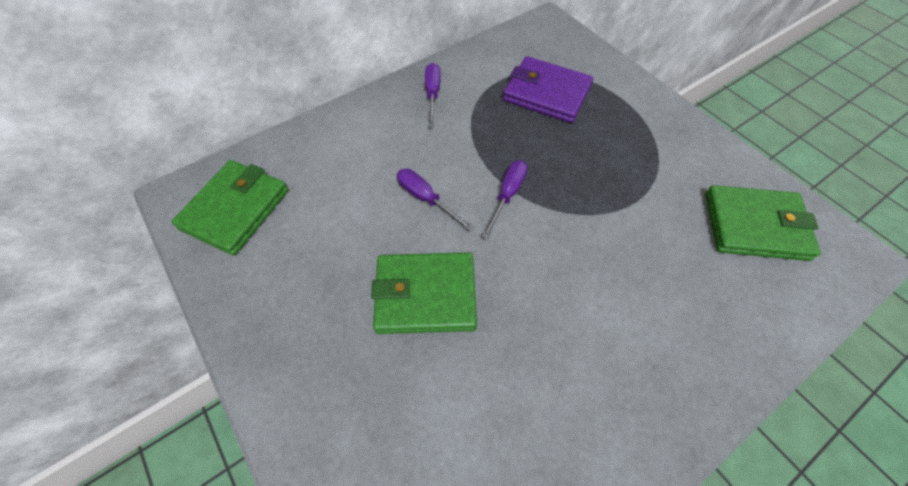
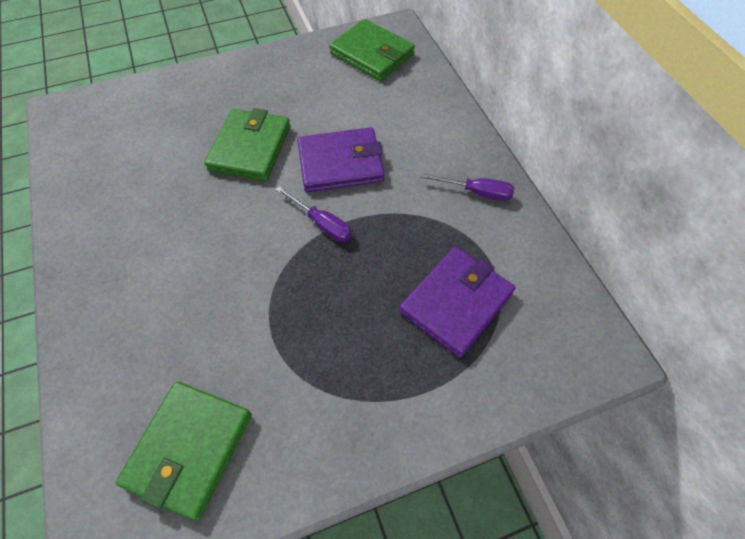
camera: 105 degrees right, 0 degrees up
(426, 198) = (340, 163): purple screwdriver -> purple wallet

